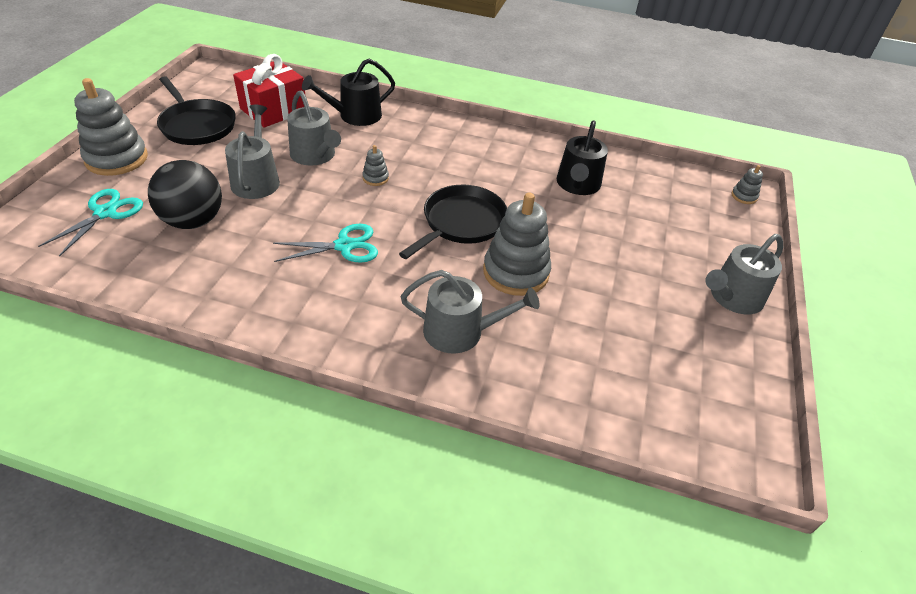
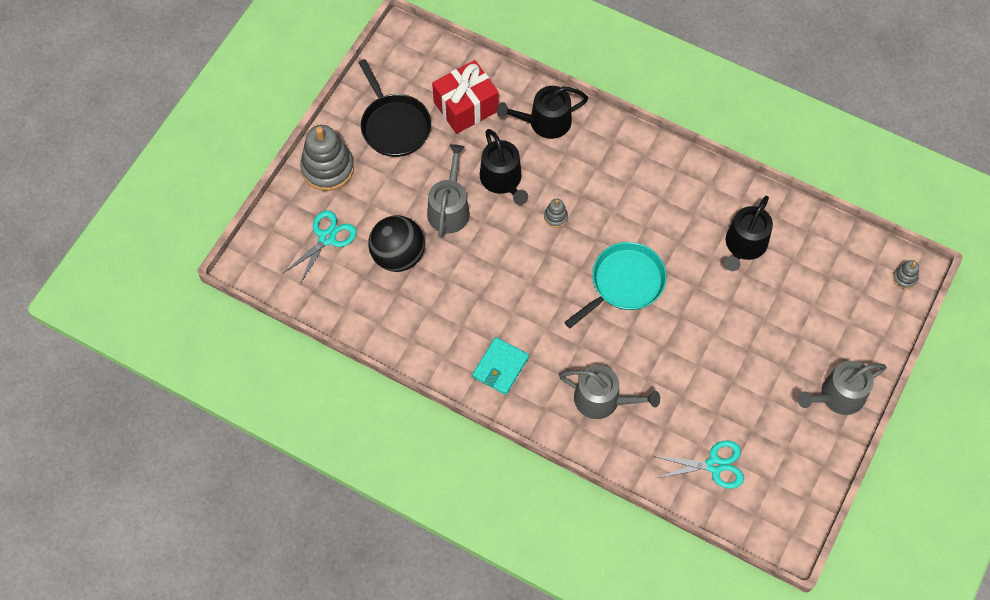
camera: 15 degrees right, 20 degrees up
(315, 156) = (502, 180): grey watering can -> black watering can
(324, 312) = (500, 367): none -> turquoise wallet
(344, 246) = (521, 299): turquoise scissors -> turquoise scissors (714, 465)
(461, 223) = (624, 283): black pan -> turquoise pan
(516, 272) = (659, 345): grey stacking toy -> none

